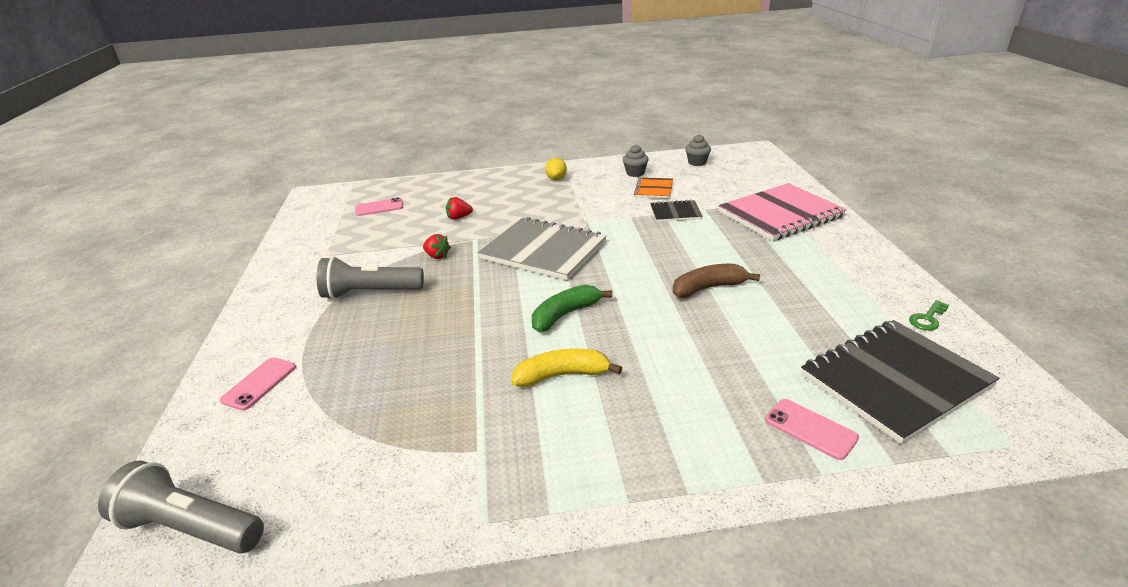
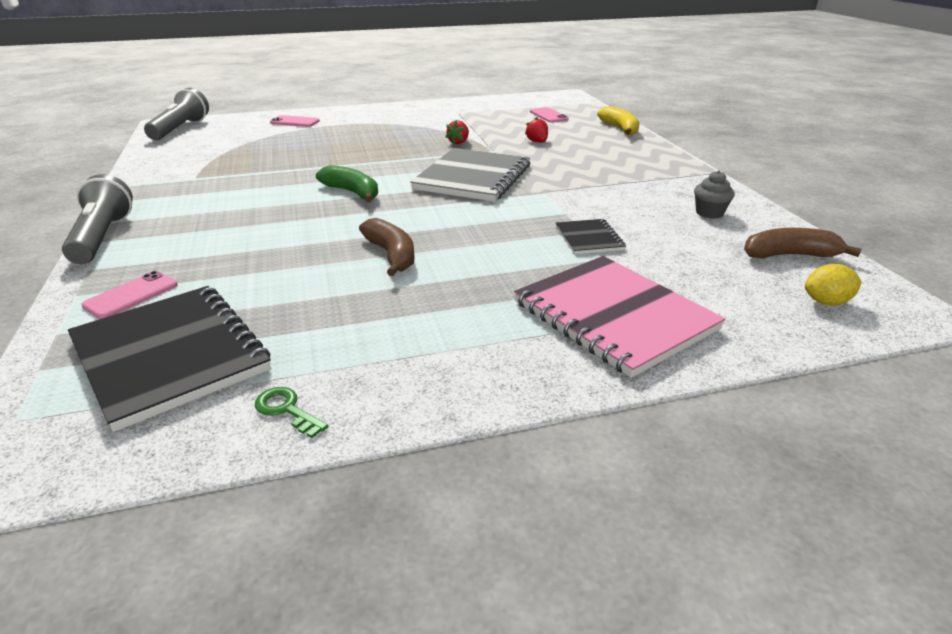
camera: 80 degrees right, 0 degrees up
(370, 293) = (398, 131): grey flashlight -> grey flashlight (102, 237)
(556, 179) = (658, 172): yellow lemon -> yellow lemon (826, 302)
(562, 375) = (263, 196): yellow banana -> yellow banana (620, 129)
(654, 189) = (659, 225): orange notebook -> none
(697, 162) = (789, 255): grey cupcake -> brown banana

